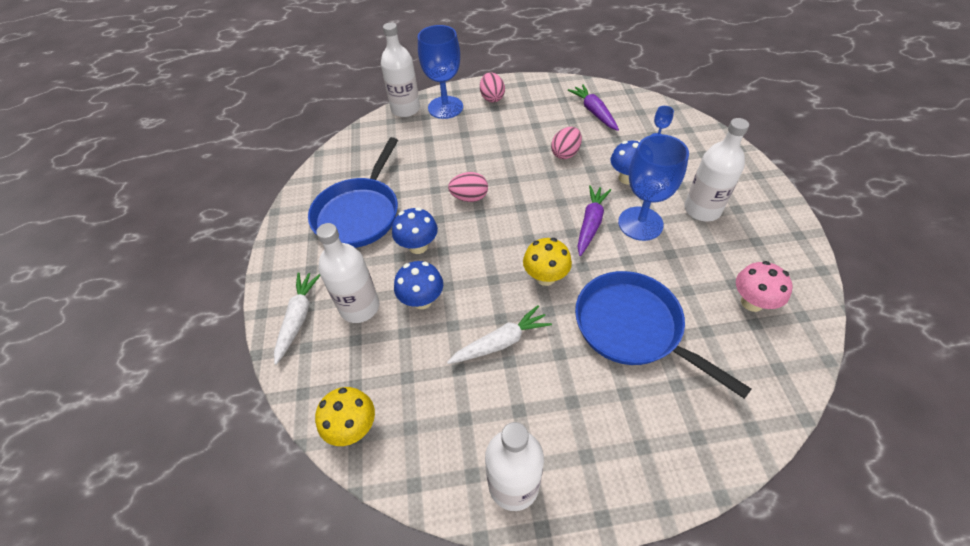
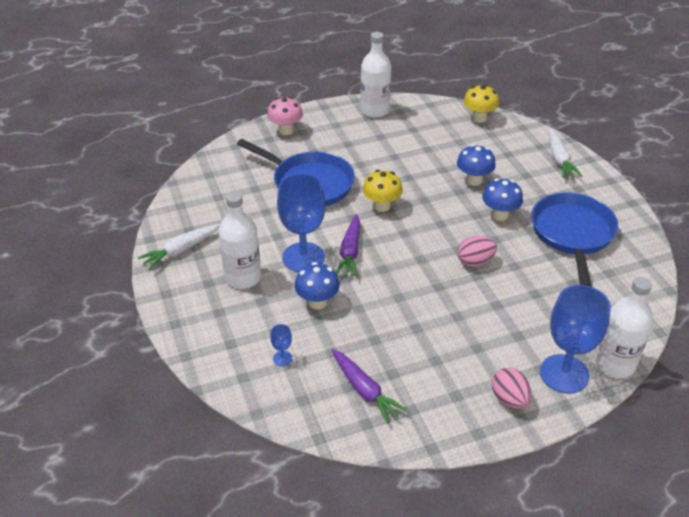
camera: 165 degrees right, 10 degrees down
(359, 307) = (519, 171): white bottle -> none
(500, 342) = (404, 164): white carrot -> white carrot (181, 250)
(565, 153) = (389, 324): pink egg -> none
(752, 302) = (216, 209): pink mushroom -> pink mushroom (286, 130)

